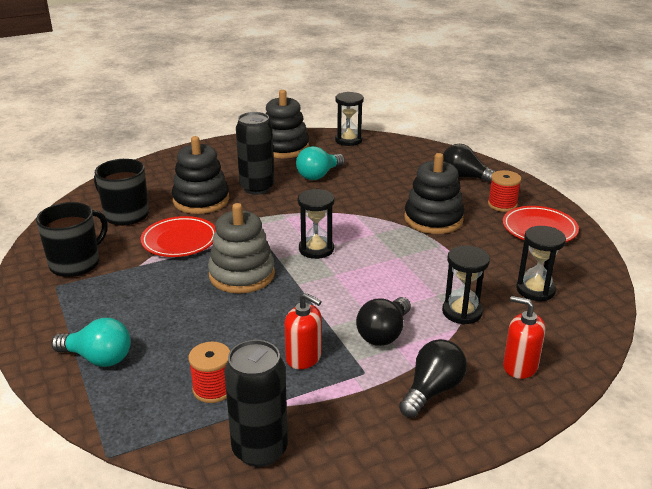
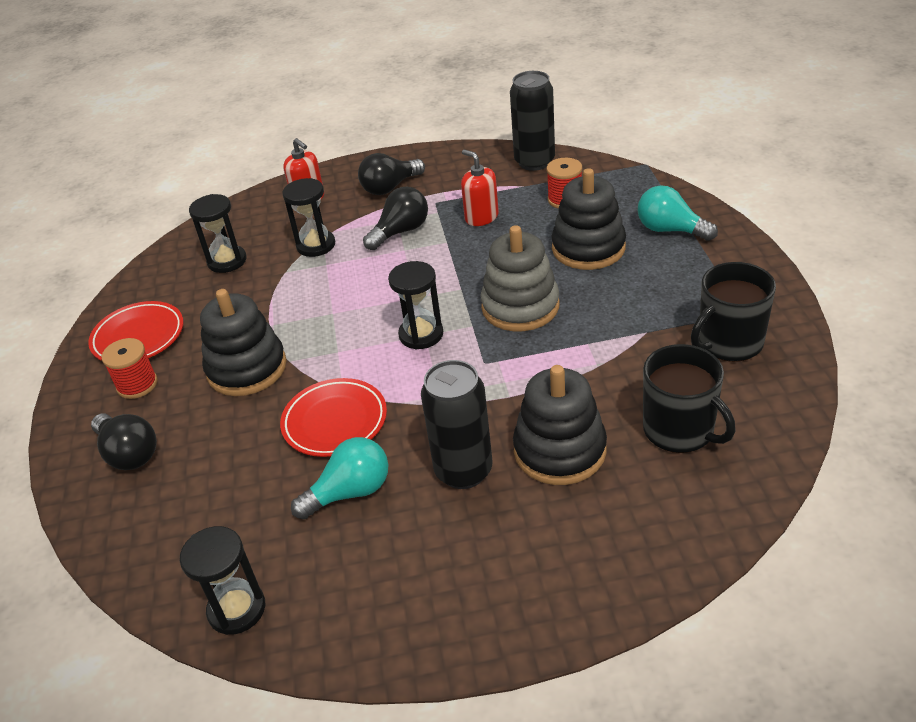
camera: 160 degrees left, 10 degrees up
(179, 241) = (594, 367): red plate -> red plate (335, 422)
(284, 148) = (376, 599): black stacking toy -> black stacking toy (588, 248)

